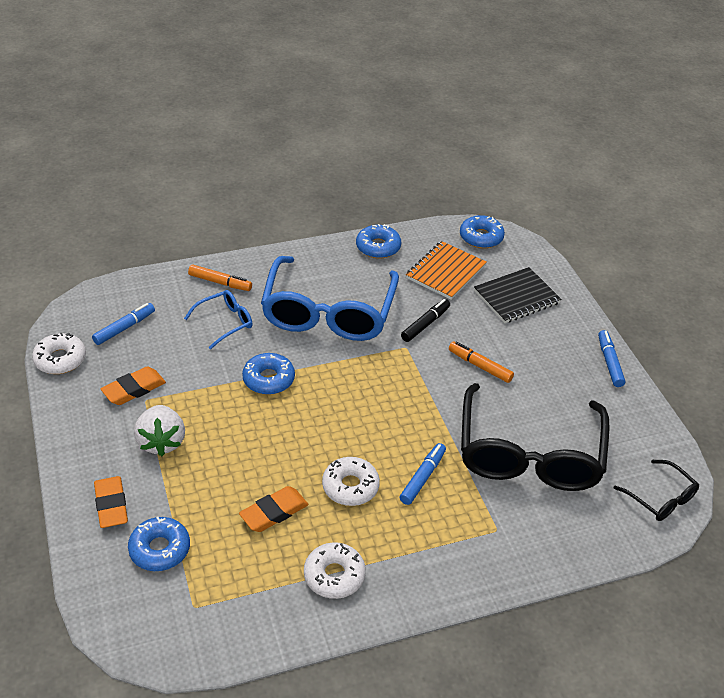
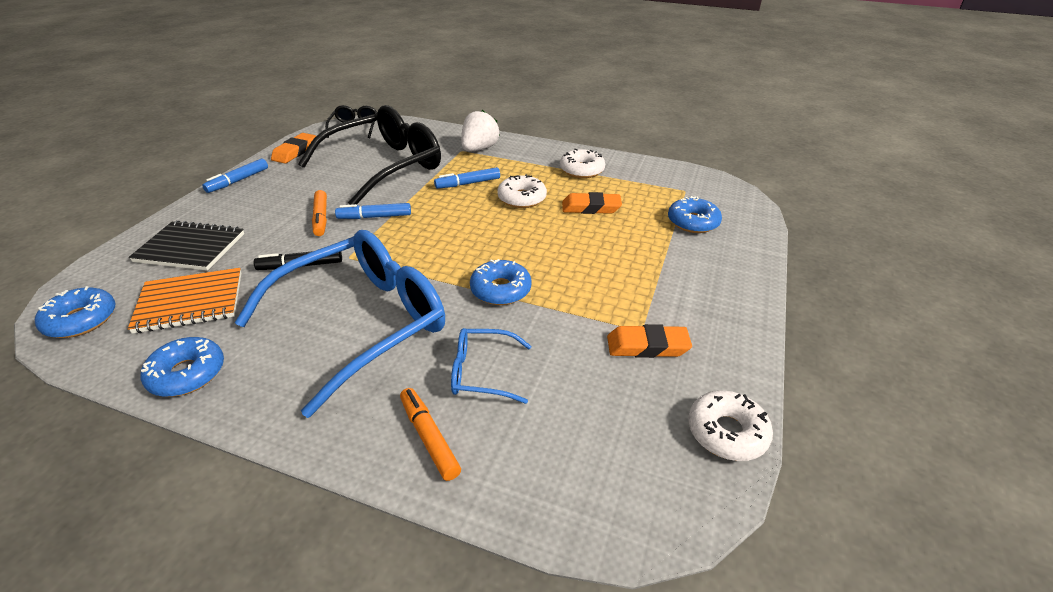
camera: 140 degrees left, 5 degrees down
(111, 505) = (720, 261): orange eraser -> orange eraser (295, 152)
(124, 328) = (614, 435): blue marker -> blue marker (375, 217)
(161, 442) = (647, 285): white strawberry -> white strawberry (479, 149)

